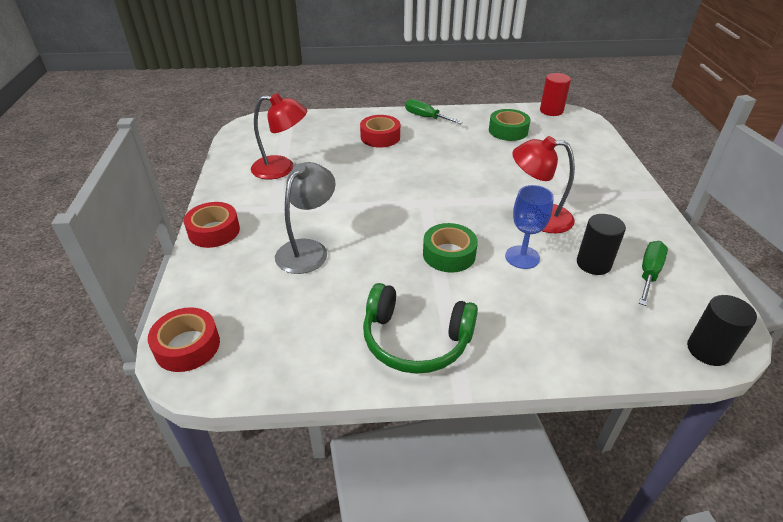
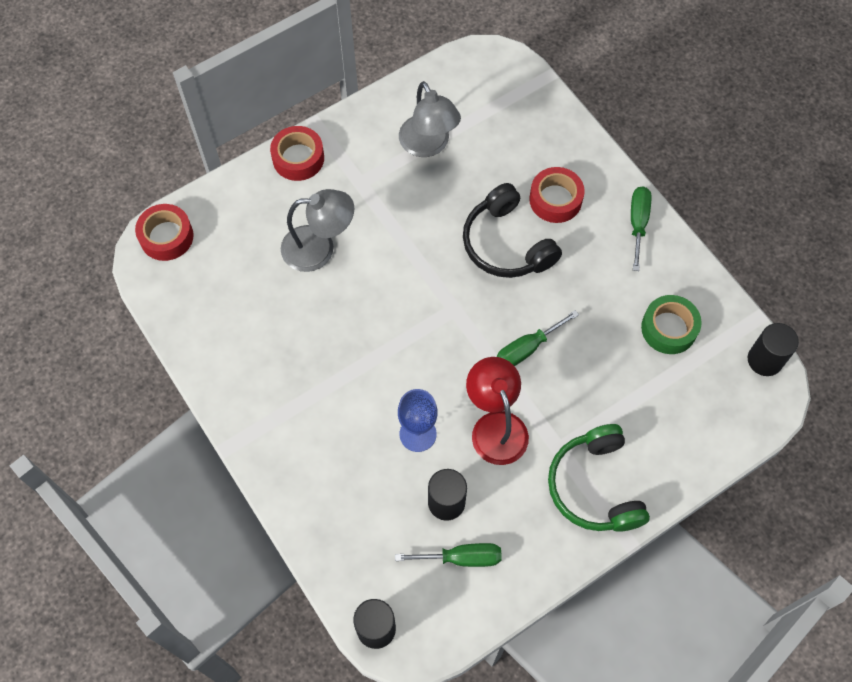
camera: 60 degrees right, 25 degrees up
(282, 168) = (428, 145): red lamp -> grey lamp
(394, 164) = (506, 244): none -> black headphones
(415, 340) = (259, 391): green headphones -> green headphones (595, 486)
(449, 254) = (383, 368): green tape -> none
(483, 183) = (527, 348): none -> green screwdriver
(551, 111) = (764, 360): red cylinder -> black cylinder

